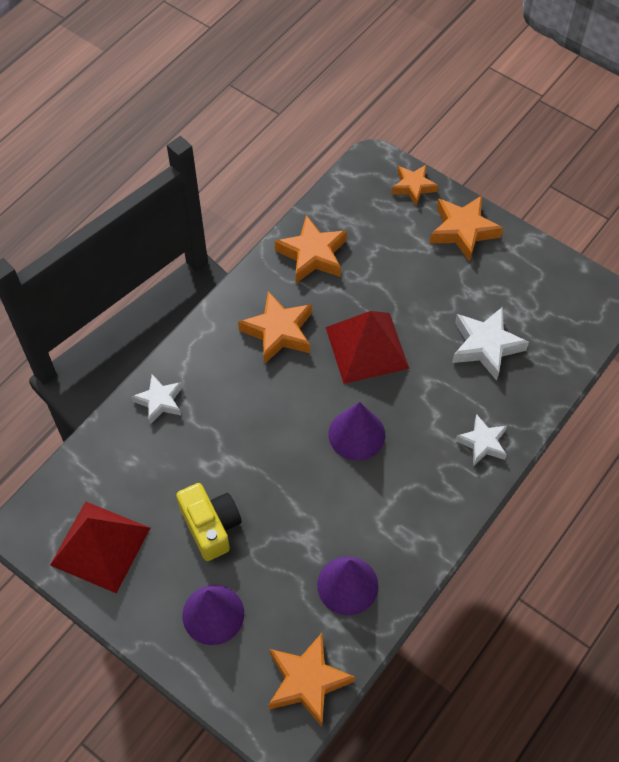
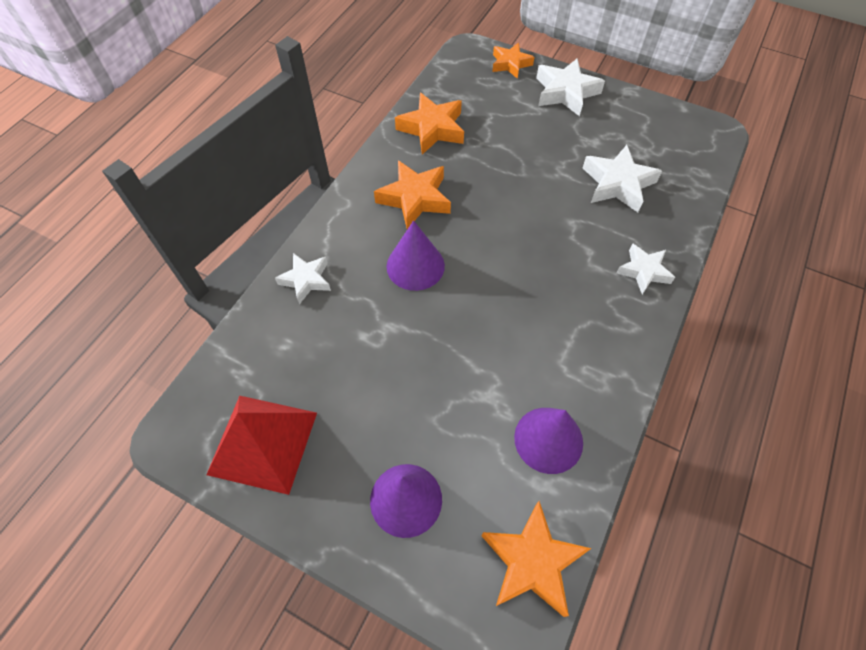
camera: 10 degrees left, 0 degrees up
(211, 526) = (384, 400): yellow camera -> none
(356, 434) = (516, 282): purple cone -> purple cone (415, 266)
(367, 347) = (504, 200): red pyramid -> none
(463, 230) = (565, 92): orange star -> white star

